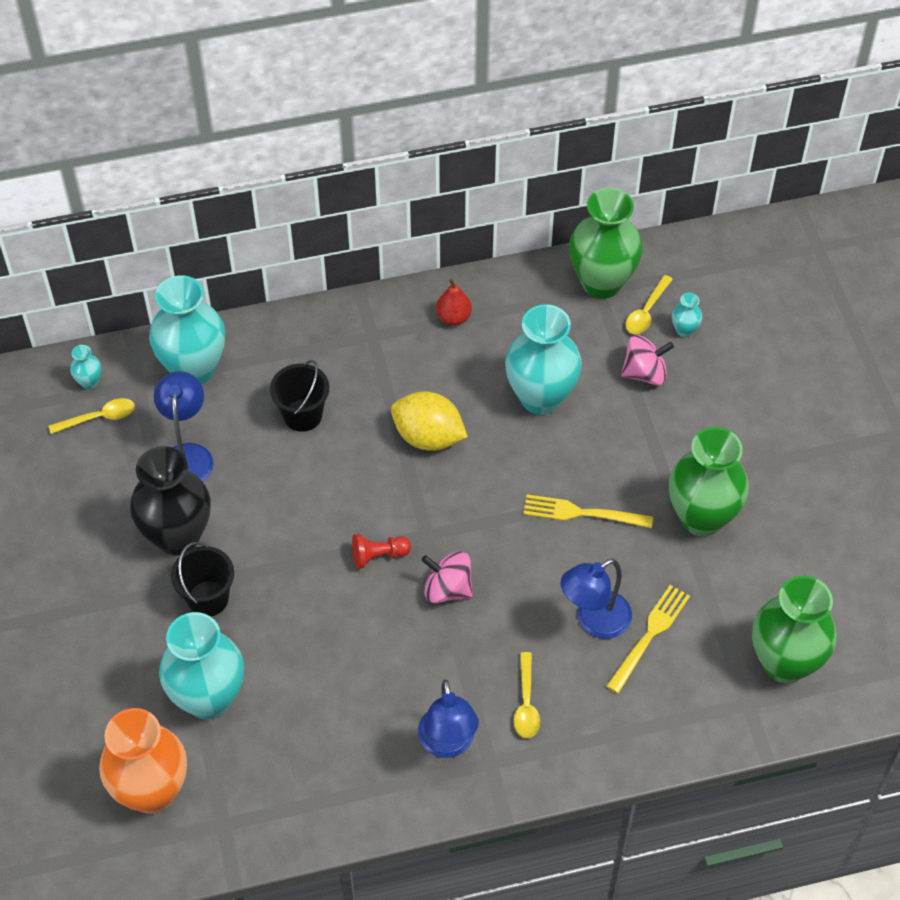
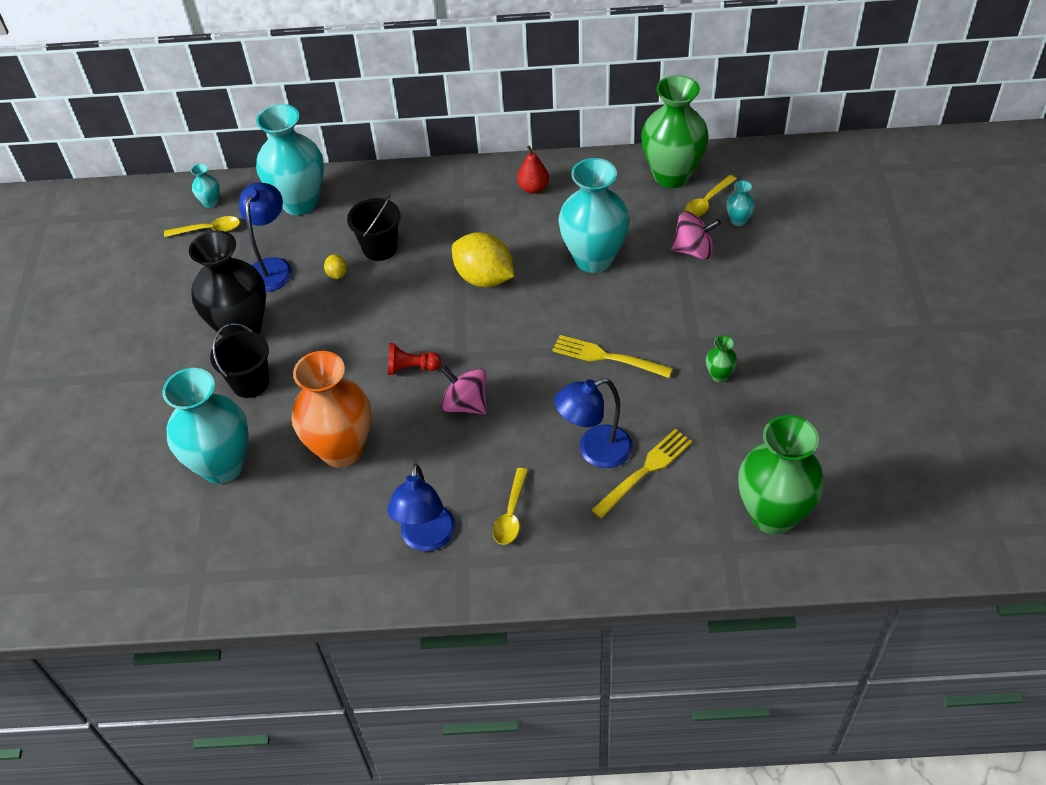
camera: 15 degrees right, 5 degrees down
(152, 791) = (145, 538): orange vase -> orange vase (341, 449)
(264, 454) = (337, 274): none -> yellow lemon
(701, 517) = (719, 375): green vase -> green vase, size x0.41

